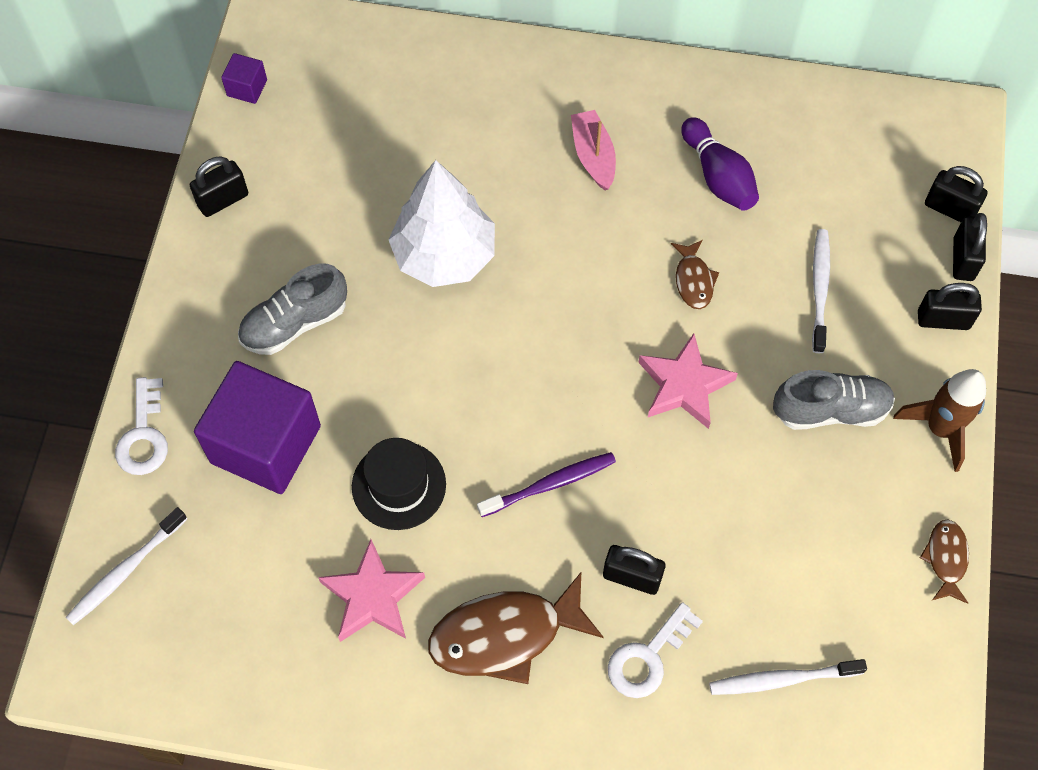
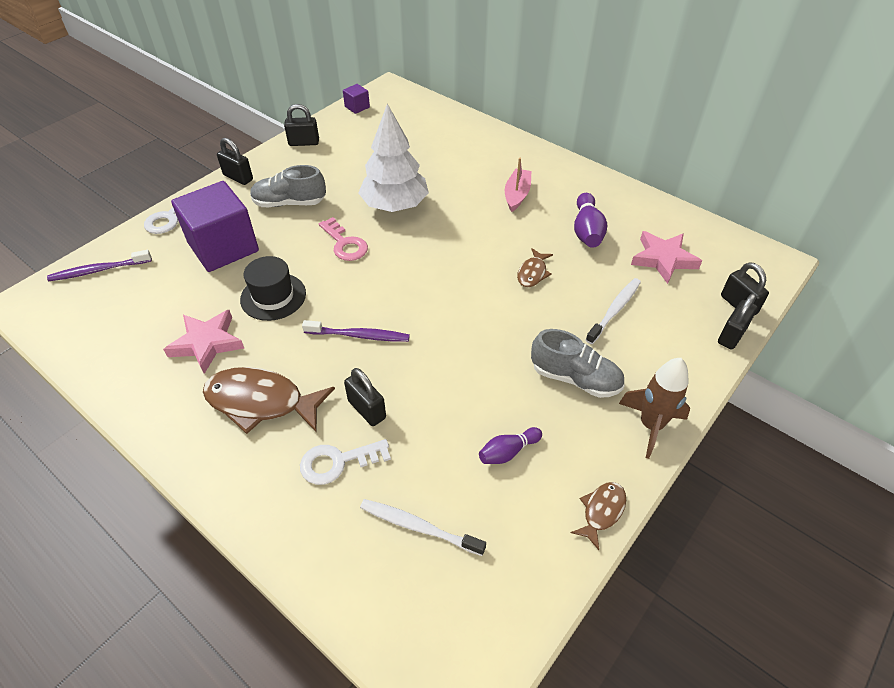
camera: 30 degrees right, 15 degrees down
(126, 570) = (99, 270): white toothbrush -> purple toothbrush
(426, 354) = (345, 244): none -> pink key
(684, 385) = (485, 322): pink star -> pink star (663, 259)
(816, 543) = (508, 452): none -> purple bowling pin
(943, 320) = (694, 363): black padlock -> black padlock (238, 177)

